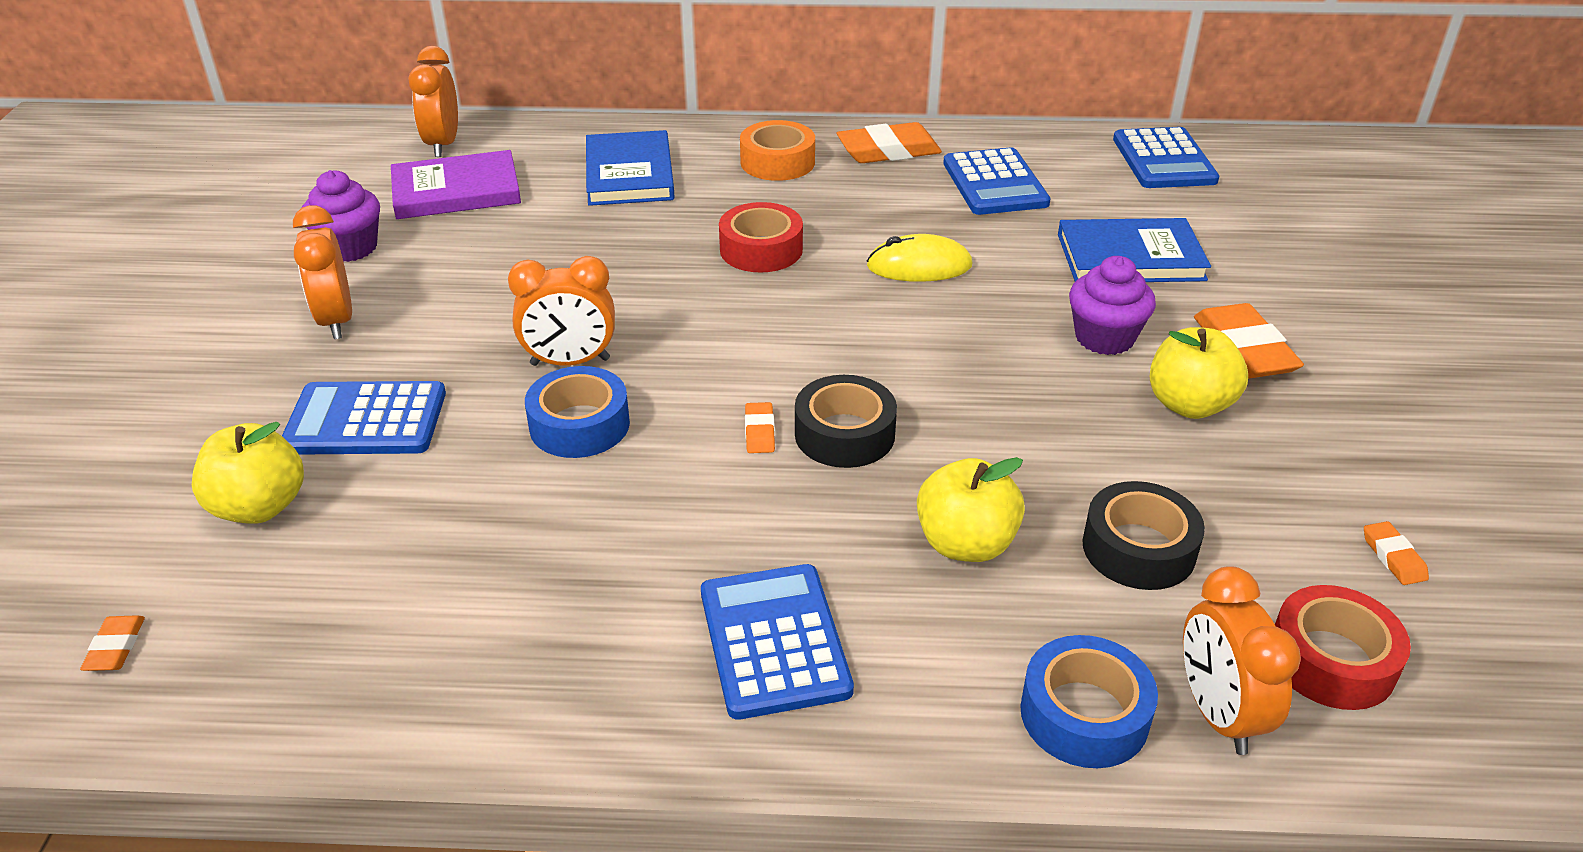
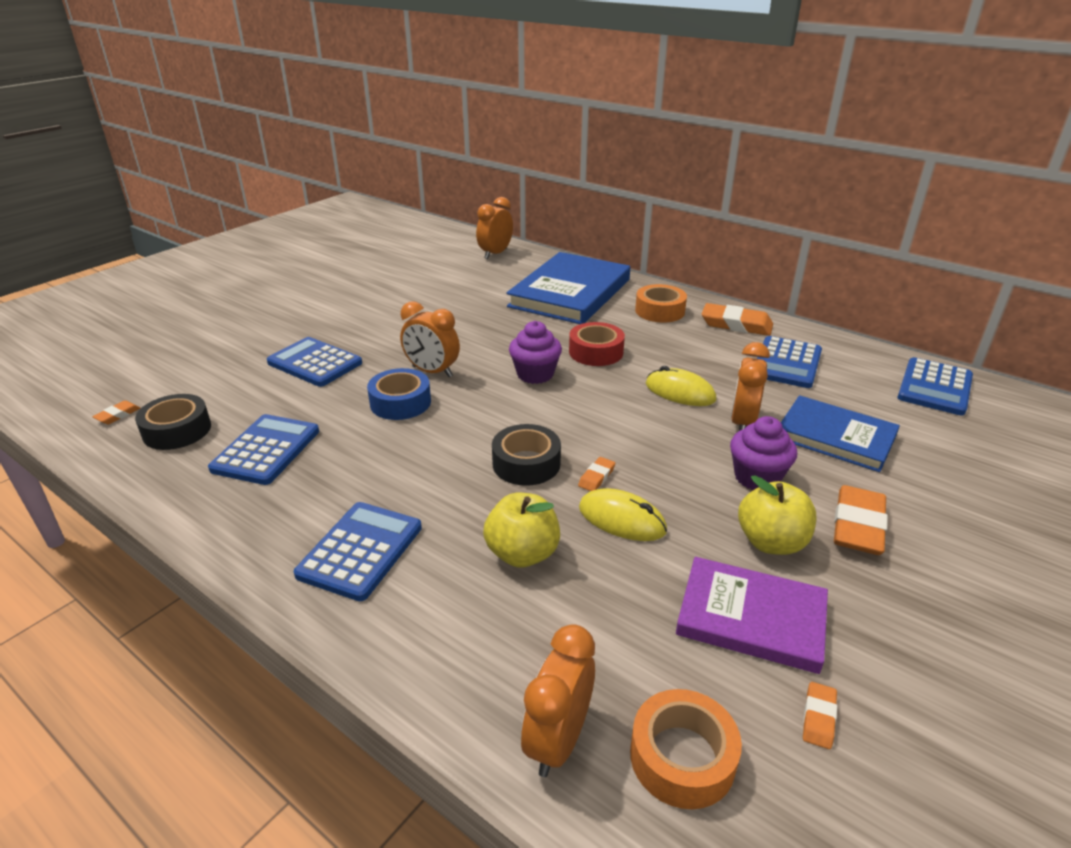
camera: 35 degrees right, 5 degrees down
(260, 507) = (232, 382): yellow apple -> none
(336, 320) = (356, 316): orange clock -> orange clock (742, 422)
(350, 248) = (399, 287): purple cupcake -> purple cupcake (535, 374)
(456, 191) = (476, 276): purple book -> purple book (751, 618)
(464, 580) = (266, 450): none -> blue calculator
(629, 173) = (570, 293): blue book -> blue book, size x1.58
(760, 431) = (482, 443): orange eraser -> orange eraser (596, 477)
(1024, 451) = (622, 519): none -> yellow mouse
(1084, 714) = (474, 688): blue tape -> none
(1138, 548) = (628, 611): black tape -> black tape (177, 430)
(1331, 660) = (682, 757): red tape -> orange tape

